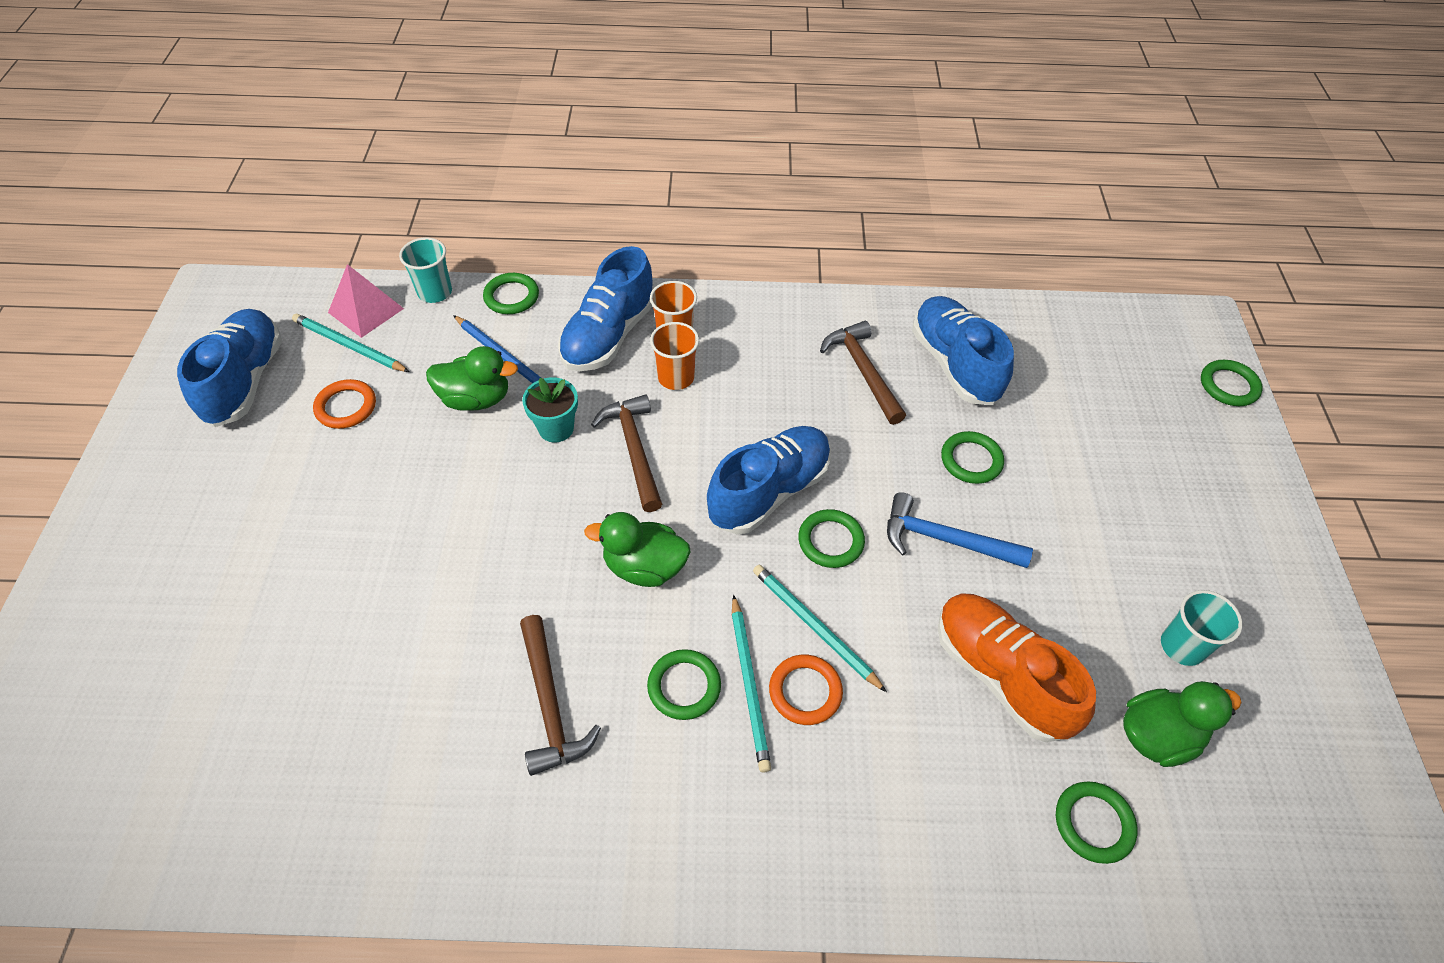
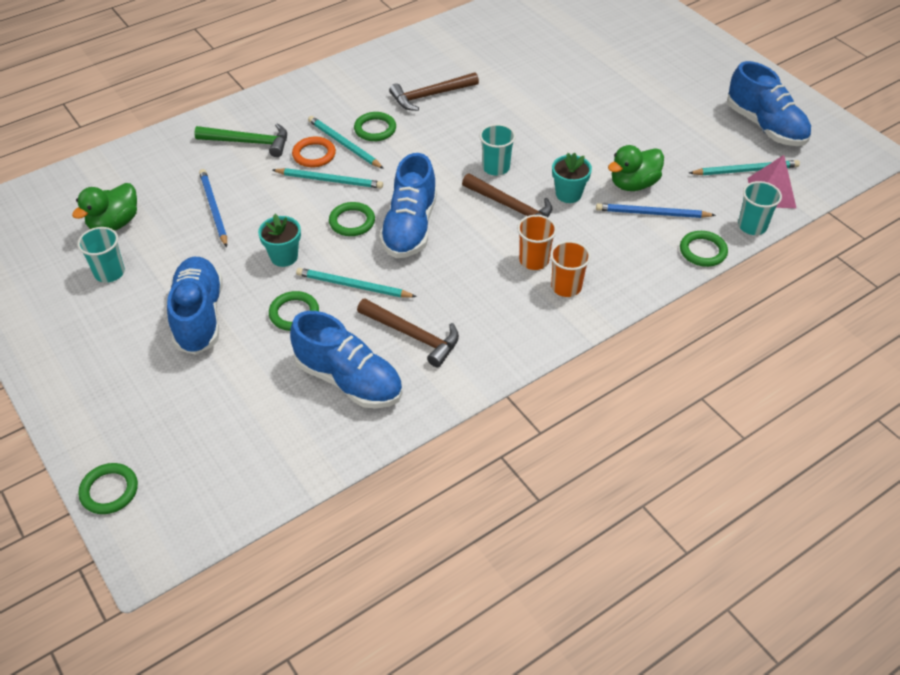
camera: 145 degrees right, 5 degrees down
(346, 407) = (694, 143): orange ring -> none
(550, 705) = (429, 96): brown hammer -> brown hammer turned 60 degrees counterclockwise
(594, 514) = (496, 167): none -> turquoise cup
(609, 335) = (608, 262): blue shoe -> blue shoe (199, 316)
(644, 567) = (443, 160): green duck -> none
(886, 456) = (353, 286): none -> turquoise pencil
(886, 785) = (249, 142): none -> green hammer
(944, 539) = (284, 257): blue hammer -> turquoise flower pot
(1001, 675) = (214, 208): orange shoe -> blue pencil
(1093, 823) = (139, 175): green ring -> none

